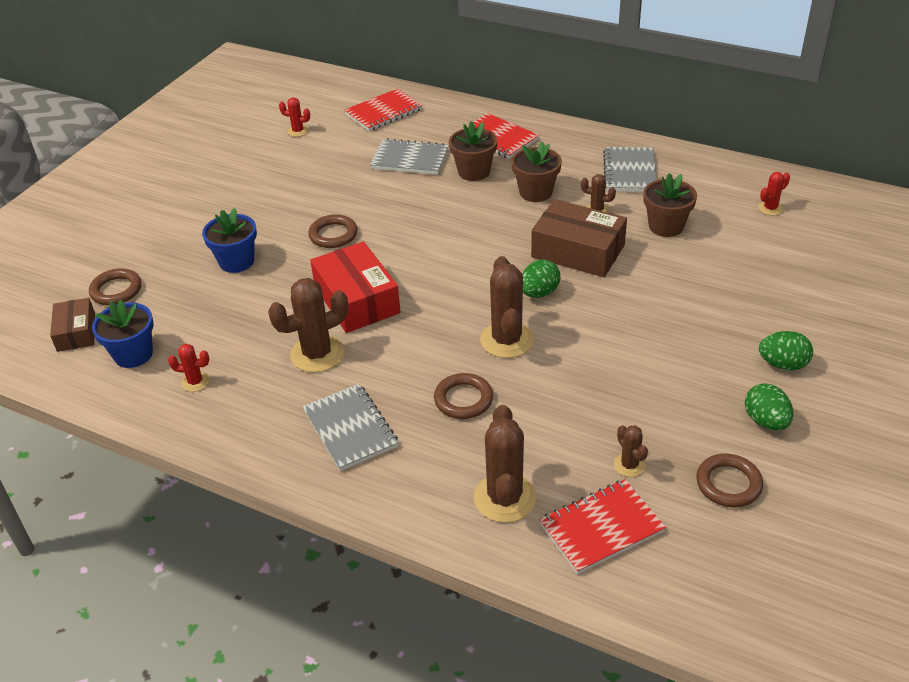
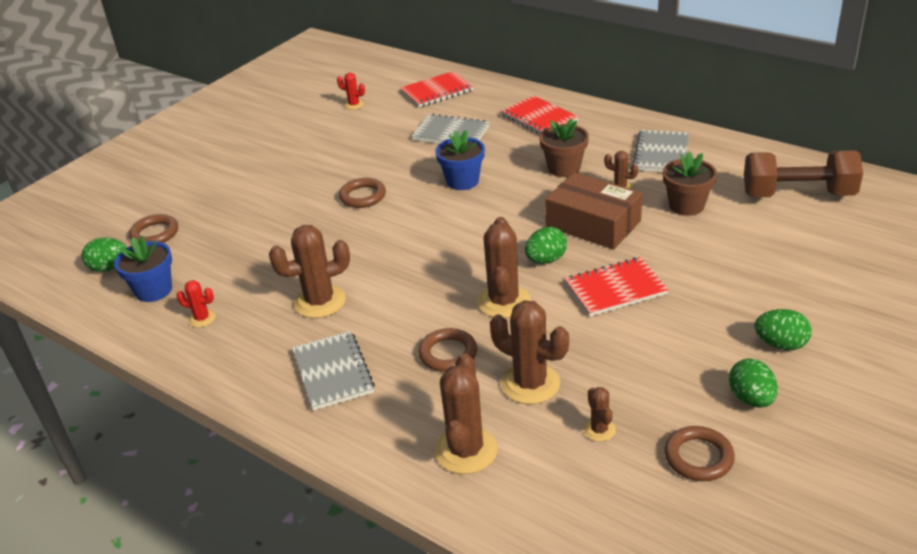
camera: 10 degrees right, 5 degrees down
(76, 332) = (109, 268): brown box -> green egg
(236, 261) = (268, 215): blue flower pot -> blue flower pot (462, 181)
(356, 300) = (369, 255): red box -> none
(474, 172) = (508, 147): brown flower pot -> none
(552, 424) = (530, 383): none -> brown cactus
(601, 528) = (556, 488): red notebook -> red notebook (615, 289)
(770, 208) = (798, 194): red cactus -> brown dumbbell

